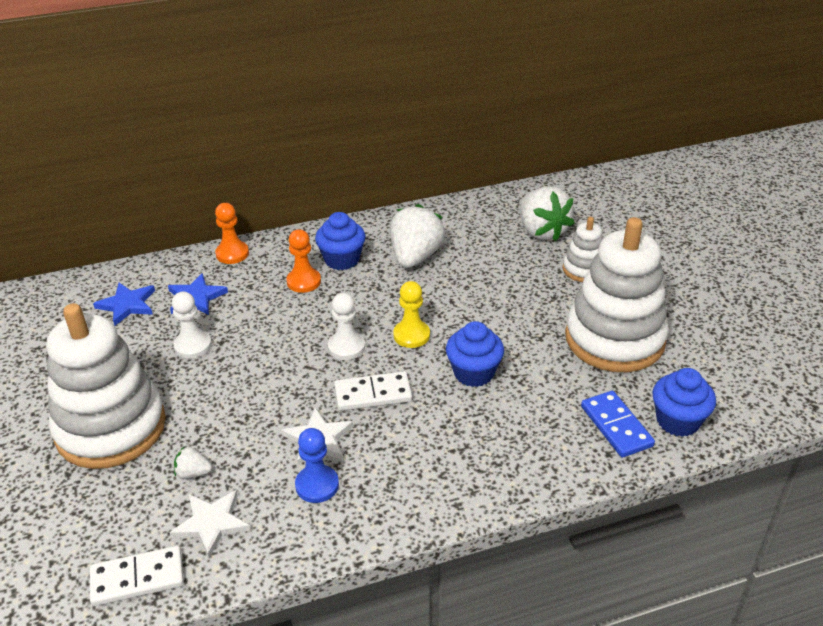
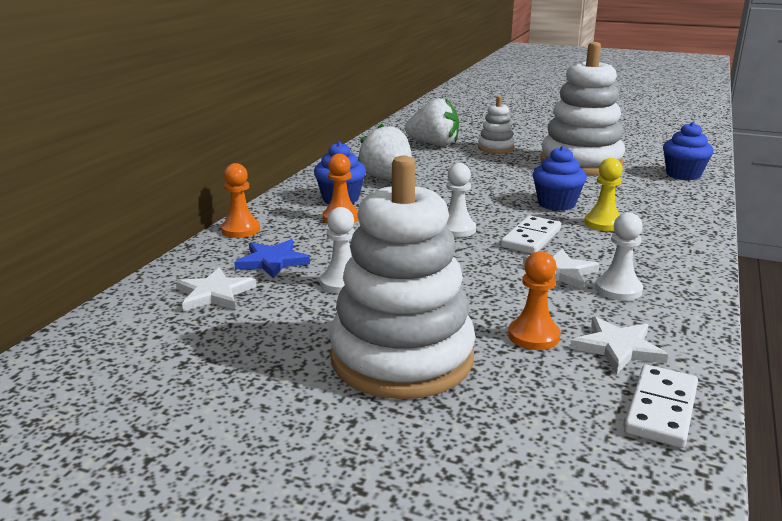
camera: 50 degrees left, 15 degrees down
(127, 305) = (214, 294): blue star -> white star
(193, 473) = (533, 336): white strawberry -> orange pawn
(317, 485) = (618, 289): blue pawn -> white pawn
(411, 335) = (480, 207): yellow pawn -> yellow pawn (603, 223)
(616, 426) = (669, 188): blue domino -> none

